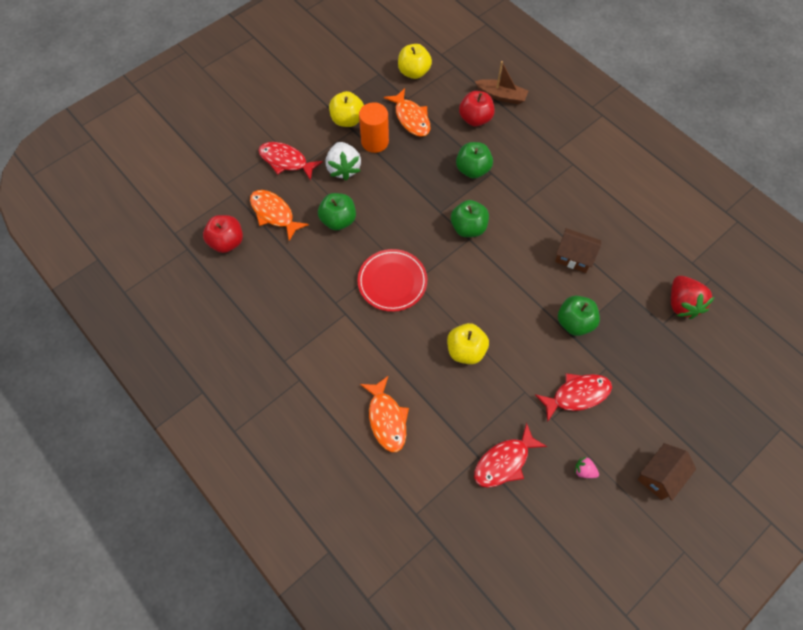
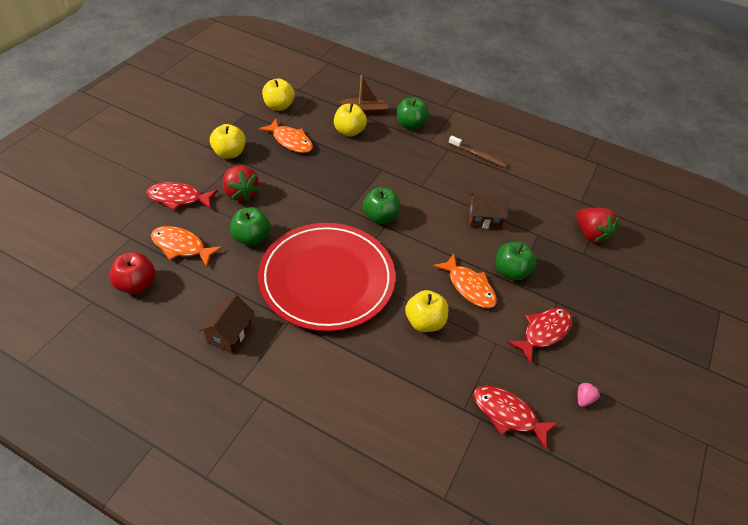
camera: 25 degrees left, 15 degrees down
(343, 168) = (240, 193): white strawberry -> red strawberry
(375, 142) = (263, 165): orange cylinder -> none
(386, 419) = (373, 410): orange fish -> orange fish (469, 287)
(392, 282) = (327, 279): red plate -> red plate, size x1.86
(472, 170) = (364, 170): green apple -> green apple (410, 125)
(475, 119) = (349, 131): red apple -> yellow apple
(504, 462) = (508, 414): red fish -> red fish turned 90 degrees clockwise
(584, 470) = (584, 398): pink strawberry -> pink strawberry turned 120 degrees clockwise
(602, 180) = (478, 156): none -> brown toothbrush
(660, 476) = (650, 382): brown house -> brown house (229, 333)

